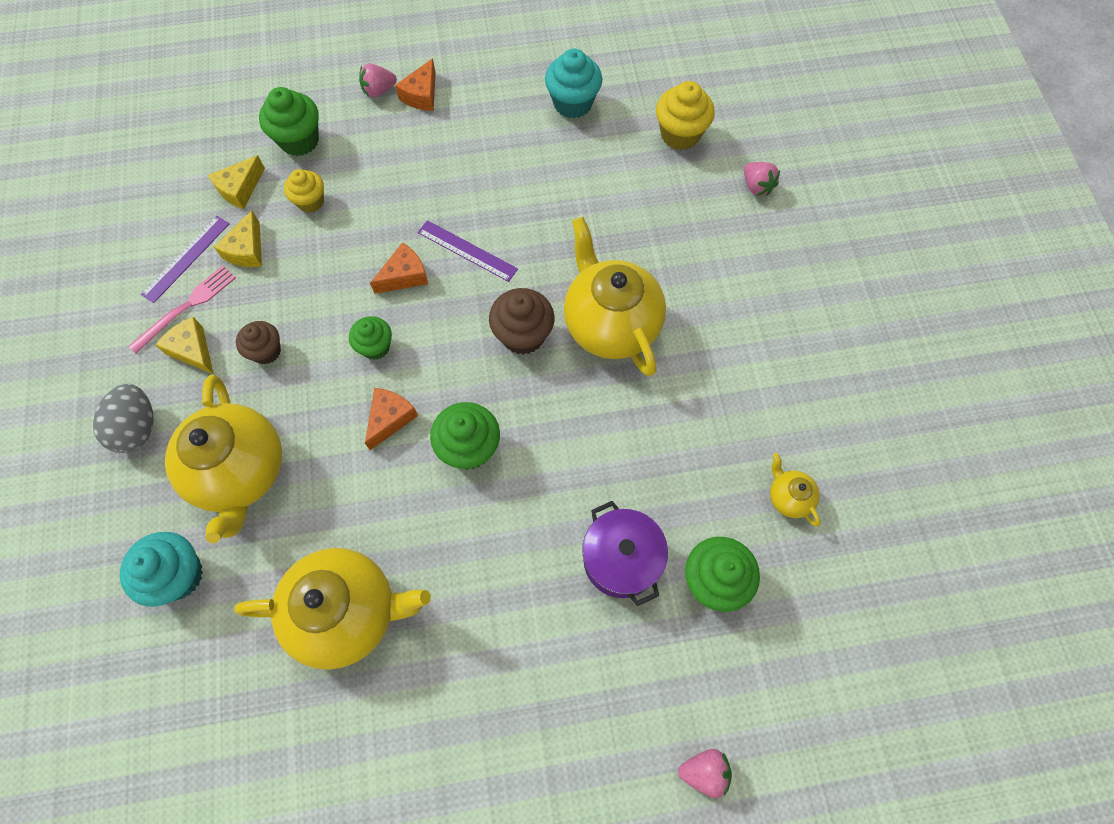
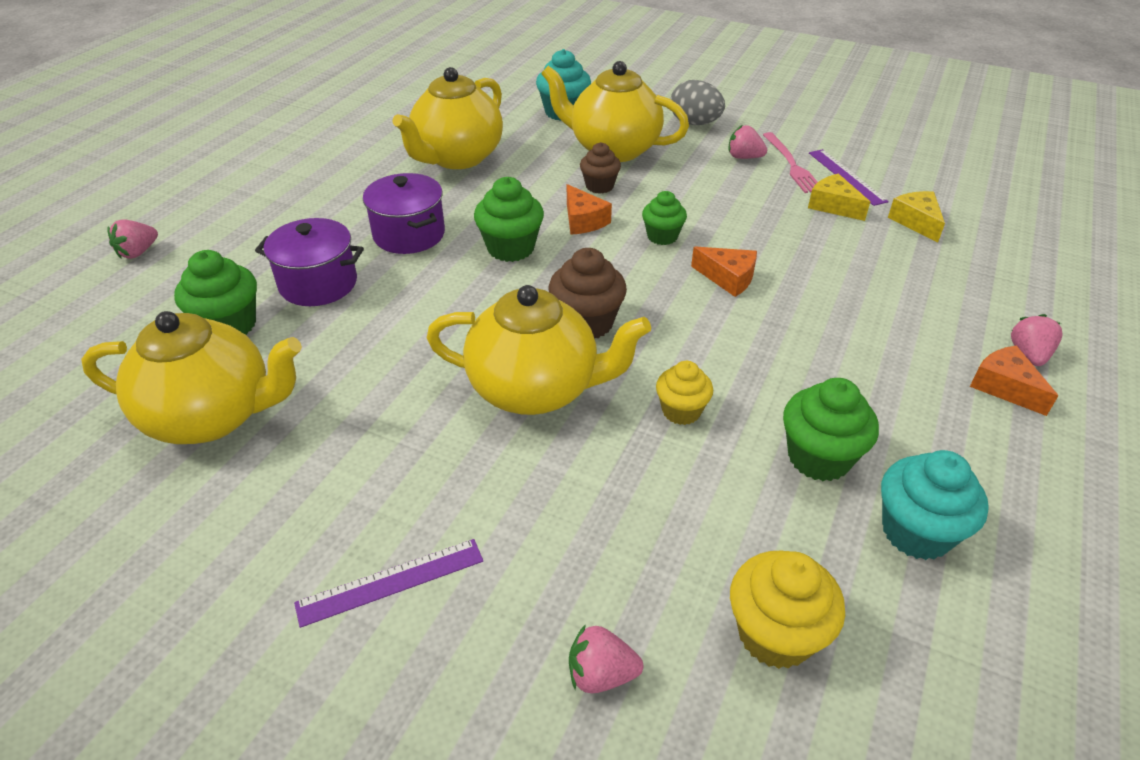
camera: 125 degrees right, 25 degrees down
(192, 350) = (744, 157): yellow cheese -> pink strawberry
(266, 351) = (711, 186): brown cupcake -> brown cupcake (599, 186)
(299, 140) = (968, 274): green cupcake -> green cupcake (819, 457)
(310, 201) = (871, 255): yellow cupcake -> yellow cupcake (681, 411)
(404, 276) = (728, 278): orange cheese -> orange cheese turned 60 degrees counterclockwise
(467, 250) = (725, 328): purple ruler -> purple ruler (391, 582)
(507, 546) = (409, 234): none -> purple pot
(788, 497) = (213, 416): yellow teapot -> yellow teapot, size x2.26

